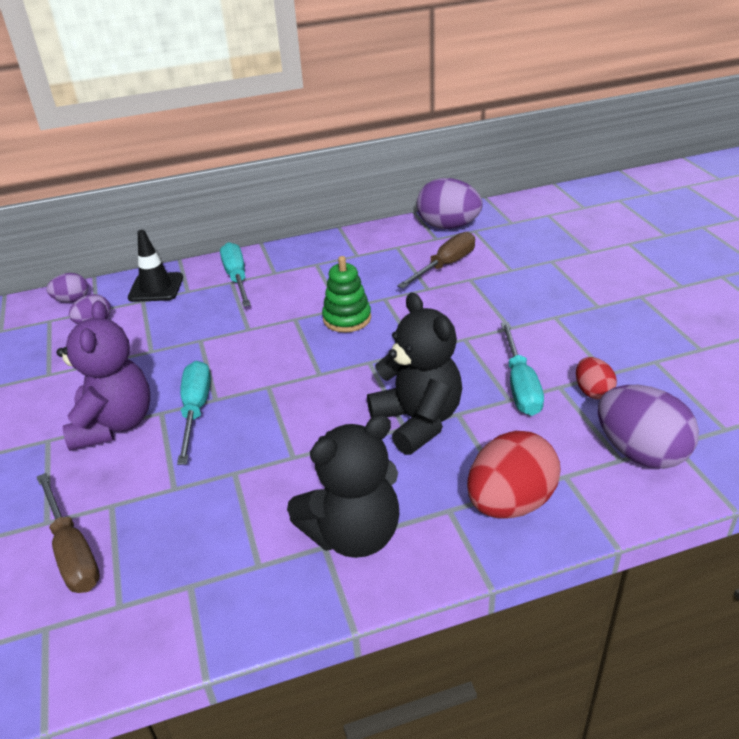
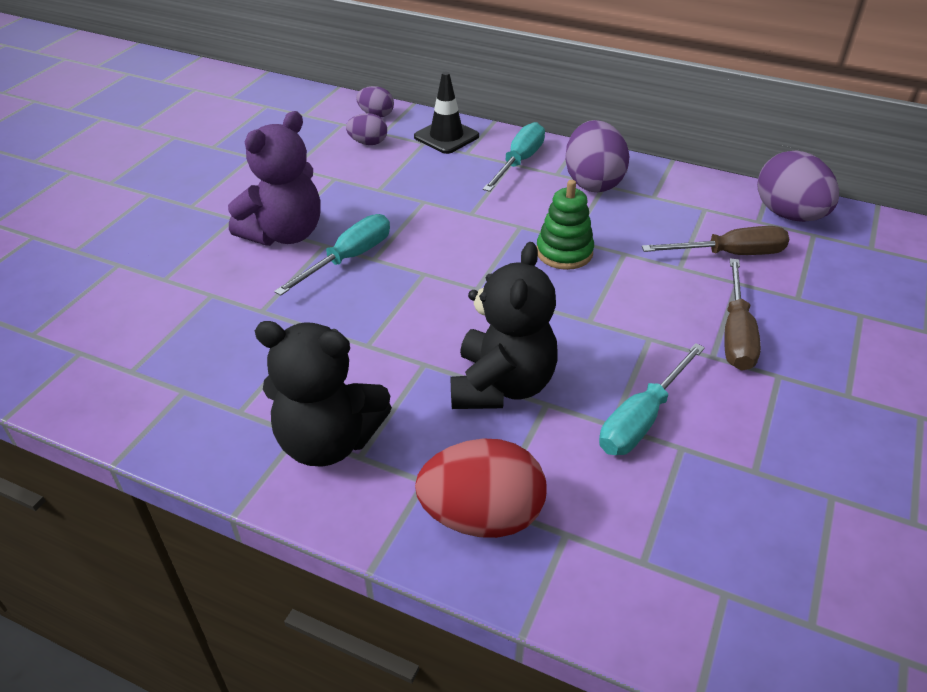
camera: 40 degrees right, 5 degrees up
(72, 552) = (152, 312): brown screwdriver -> brown screwdriver (736, 334)
(592, 391) = (710, 477): red egg -> none
(640, 452) = (674, 572): purple egg -> purple egg (593, 182)

